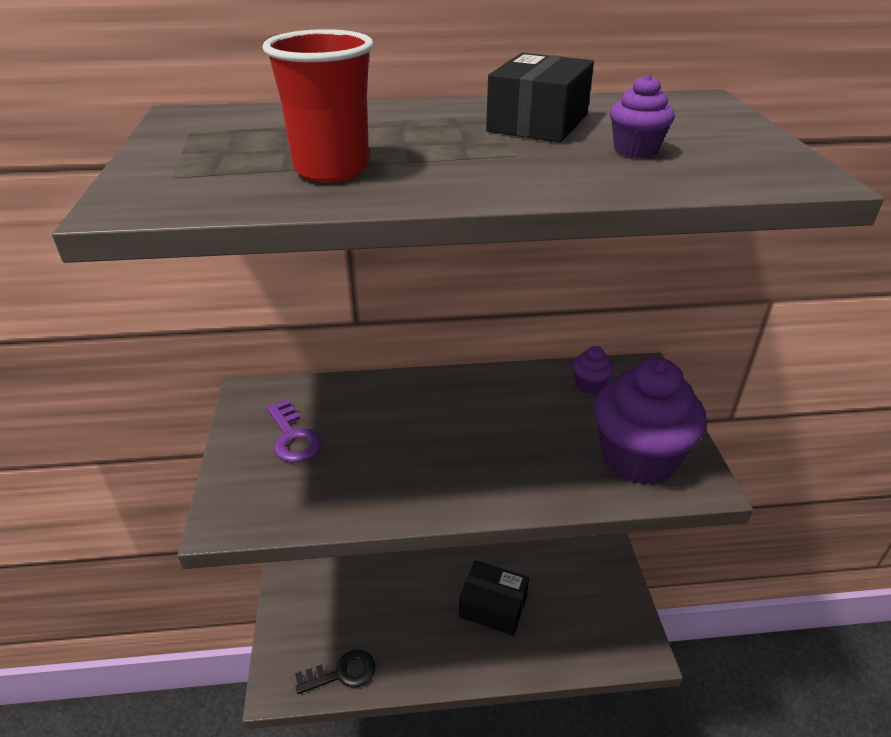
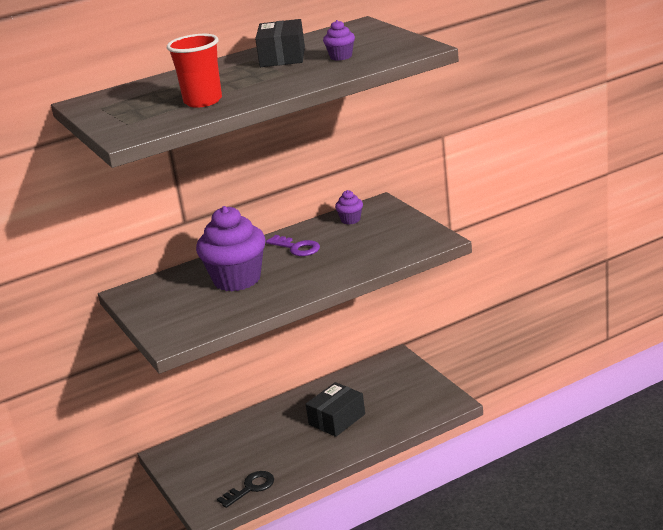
camera: 20 degrees left, 10 degrees down
(293, 437) = (177, 300): purple key -> purple key (297, 248)
(493, 606) = (337, 419): black box -> black box turned 45 degrees counterclockwise
(638, 458) = (398, 241): purple cupcake -> purple cupcake (237, 279)

